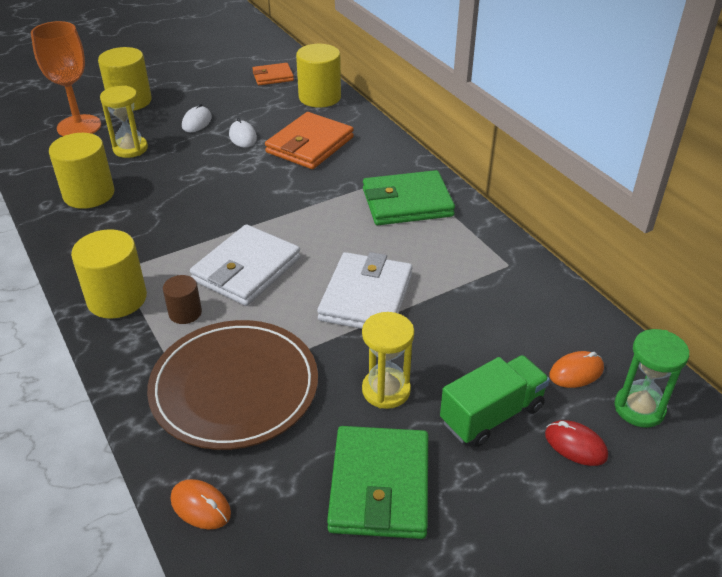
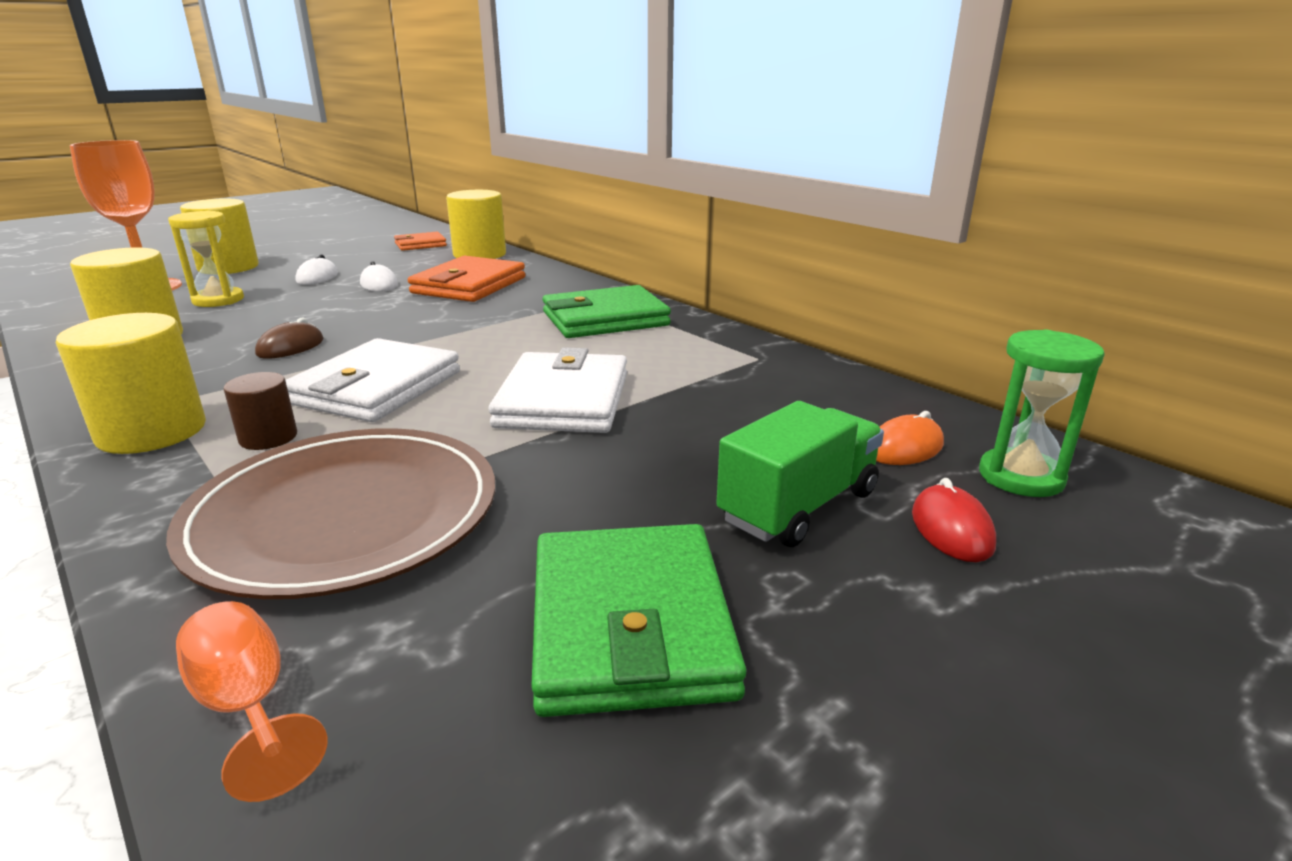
camera: 10 degrees left, 15 degrees down
(187, 215) = (290, 347): none -> brown mouse
(200, 506) = (248, 707): orange mouse -> orange goblet
(386, 390) = (614, 494): yellow hourglass -> none
(575, 445) = (951, 529): red mouse -> red mouse turned 60 degrees clockwise

